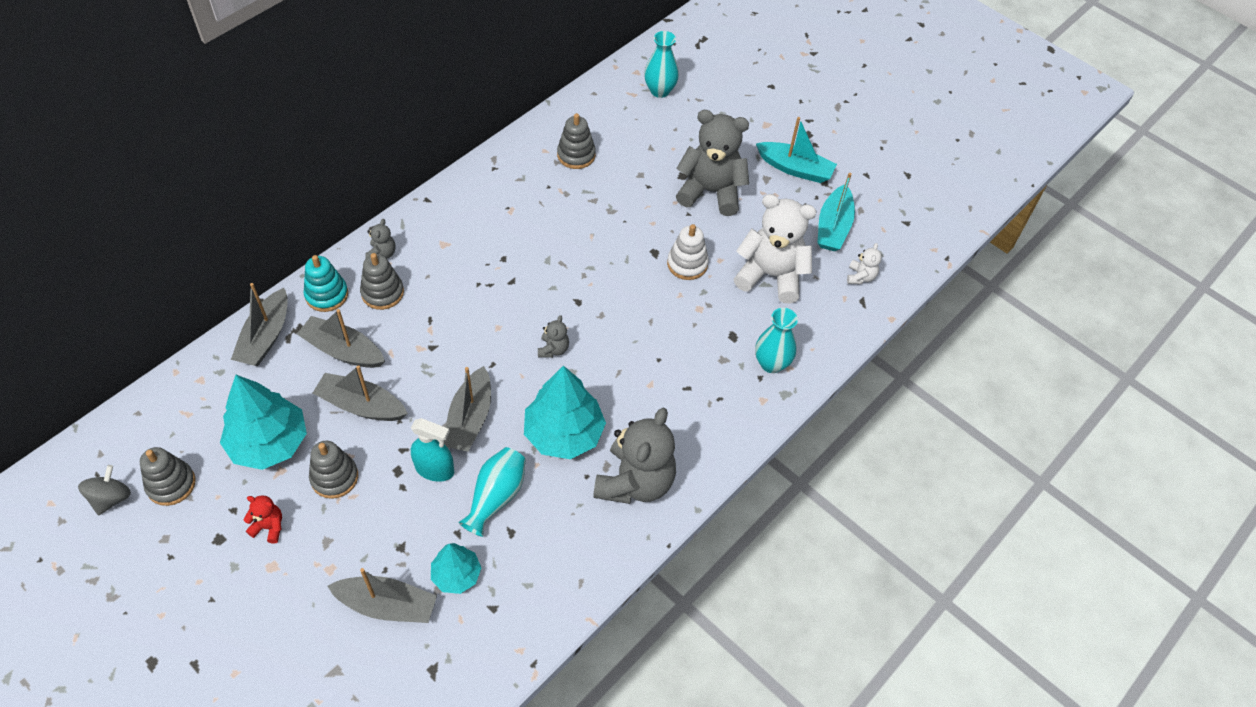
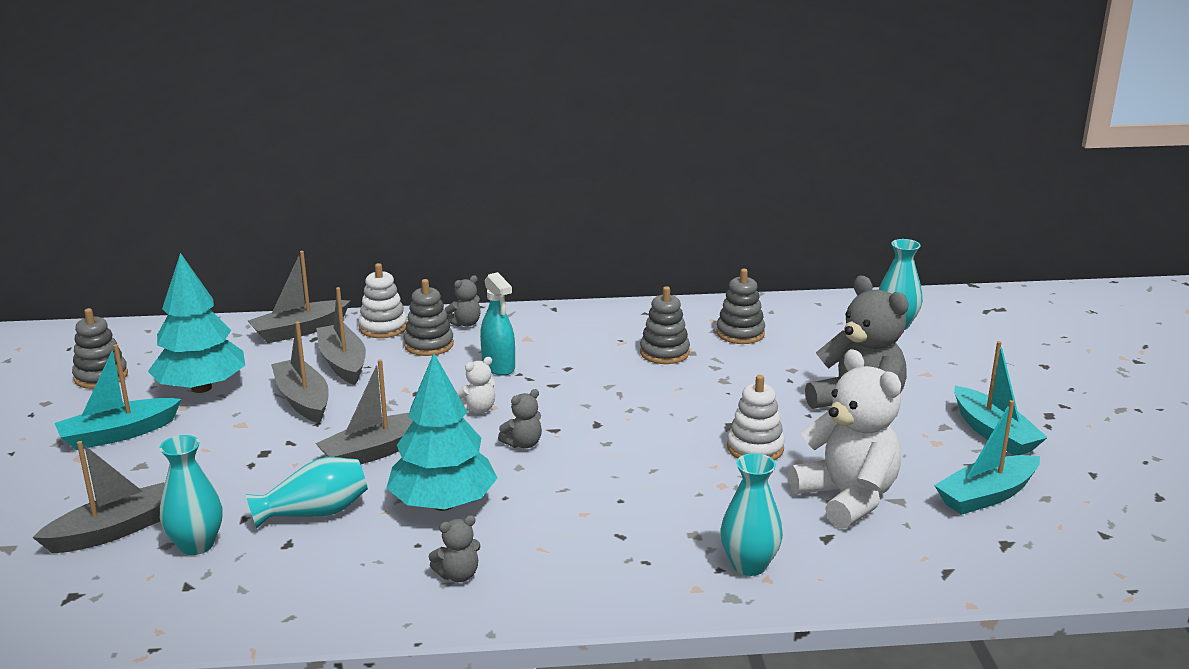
camera: 45 degrees right, 30 degrees down
(111, 498) = (54, 364): grey spinning top -> none
(269, 527) = (118, 434): red teddy bear -> turquoise boat
(327, 295) = (383, 328): turquoise stacking toy -> white stacking toy
(334, 477) = (211, 431): grey stacking toy -> grey stacking toy (664, 353)
(387, 605) = (113, 531): grey boat -> grey boat turned 90 degrees counterclockwise
(435, 469) = (294, 467): turquoise spray bottle -> turquoise spray bottle (498, 367)
(456, 575) = (196, 545): turquoise tree -> turquoise vase
(635, 482) = (458, 575): grey teddy bear -> grey teddy bear, size x0.44
(860, 277) = (971, 550): white teddy bear -> white teddy bear (478, 409)

